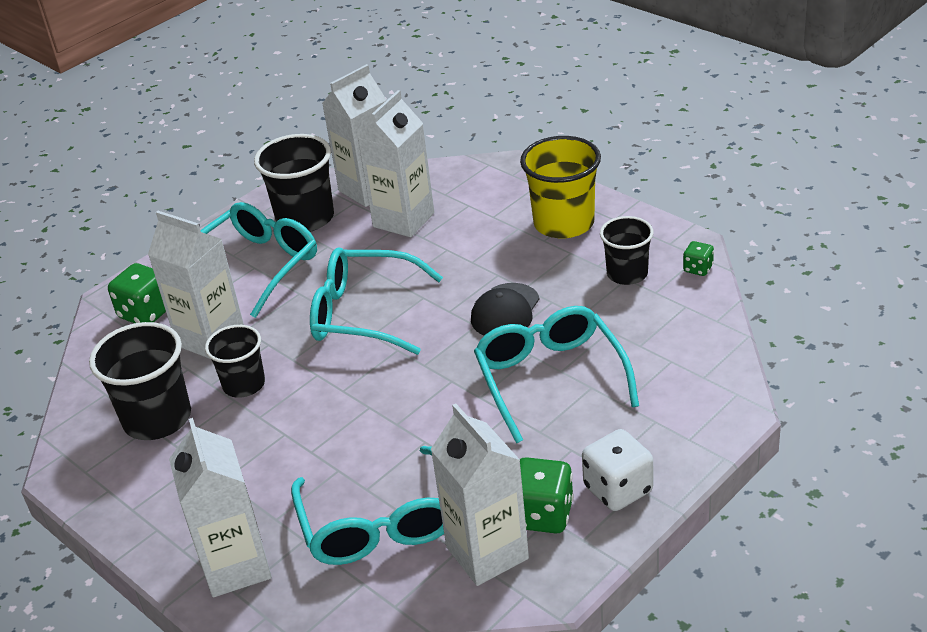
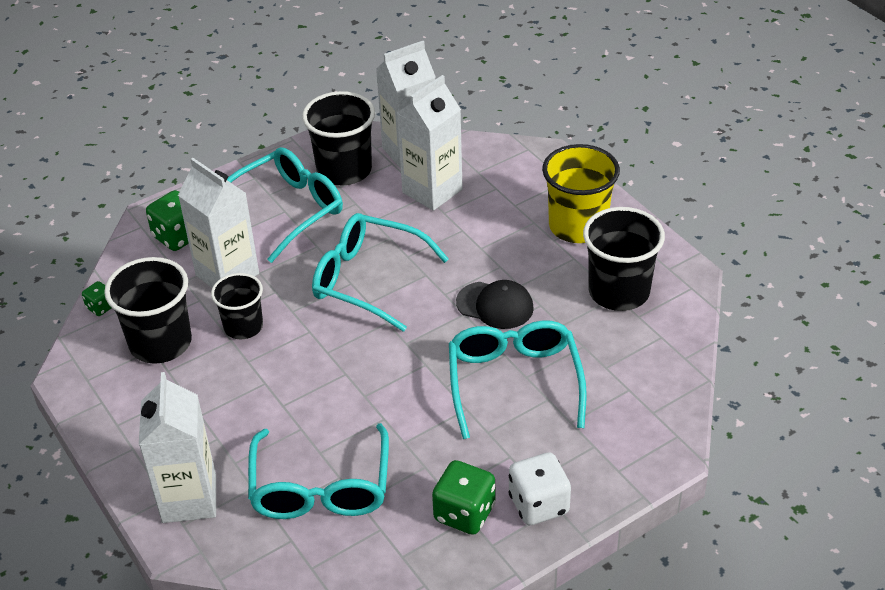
camera: 10 degrees right, 5 degrees up
(487, 553) = (405, 537): white carton -> none
(505, 311) = (495, 305): black cap -> black cap turned 105 degrees counterclockwise
(627, 274) = (619, 292): black cup -> black cup, size x1.57
(698, 268) = (686, 301): green dice -> green dice (101, 307)

